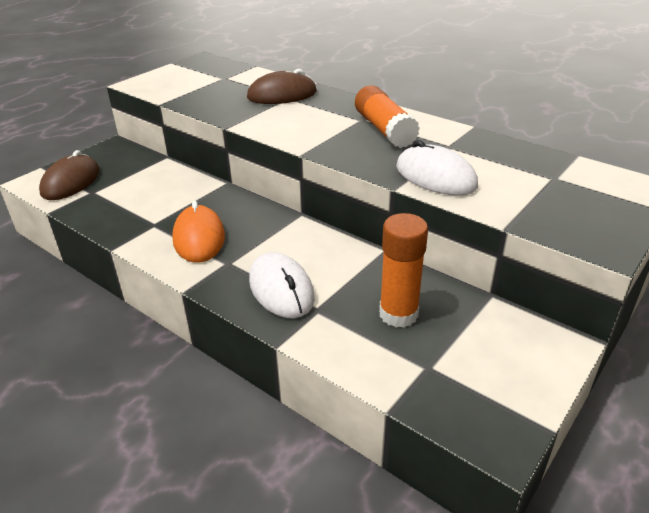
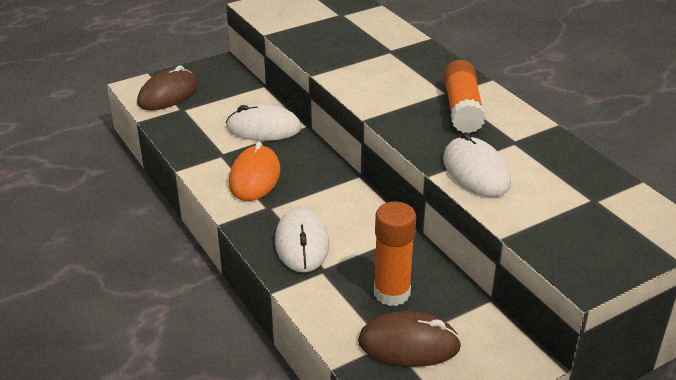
camera: 20 degrees right, 0 degrees up
(185, 192) = (263, 128): none -> white mouse
(282, 95) = (386, 47): brown mouse -> brown mouse (409, 344)

